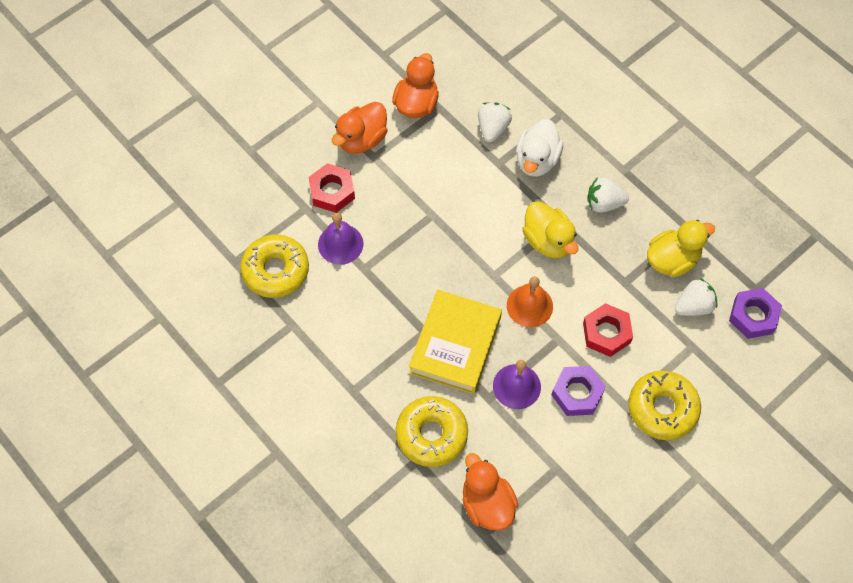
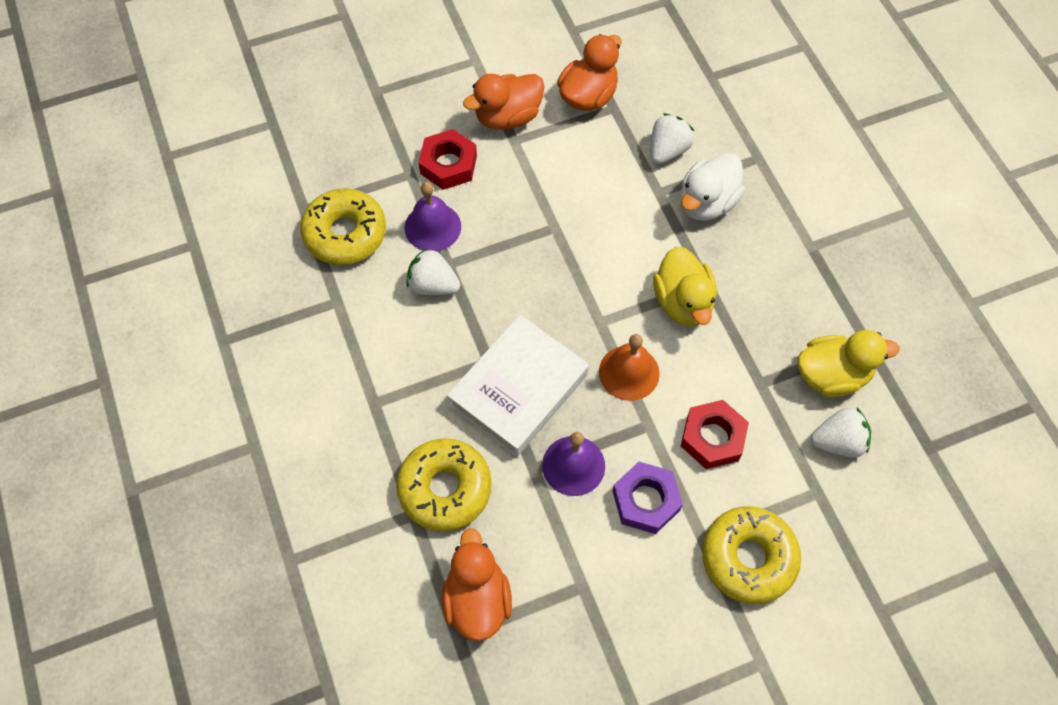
camera: 20 degrees right, 0 degrees up
(455, 345) = (518, 389): yellow book -> white book
(604, 203) = (770, 279): white strawberry -> white strawberry (433, 285)
(753, 316) = (913, 480): purple nut -> none

